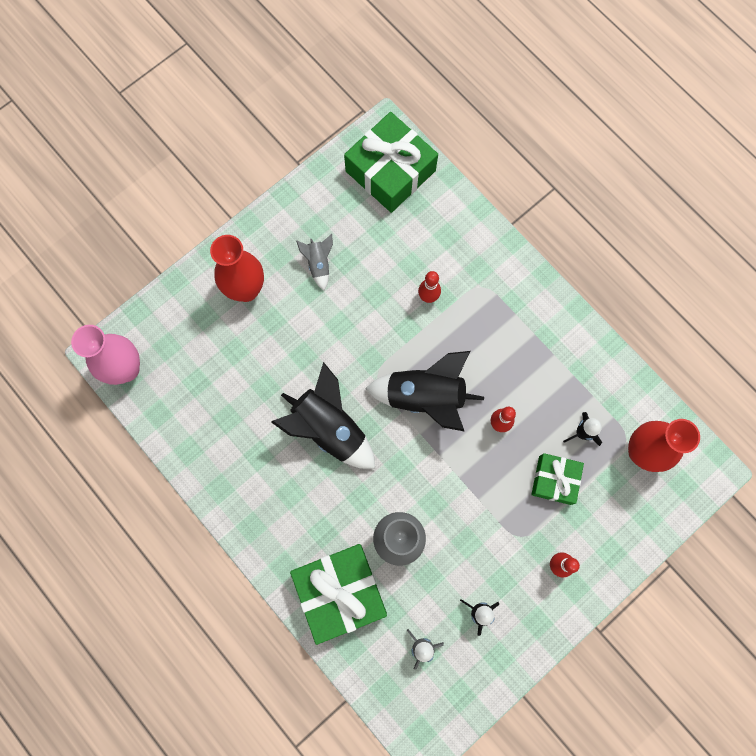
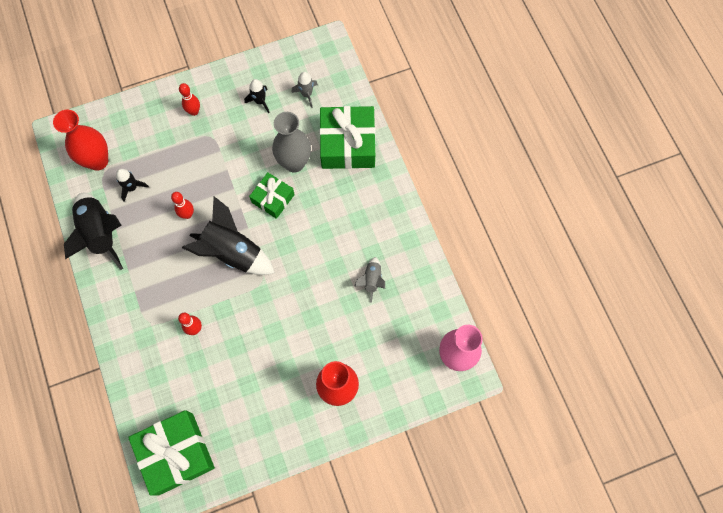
camera: 160 degrees left, 5 degrees down
(319, 264) = (271, 389): grey rocket -> grey rocket (371, 280)
(329, 428) = (313, 254): black rocket -> black rocket (100, 233)
(555, 480) = (168, 163): green gift -> green gift (273, 198)

